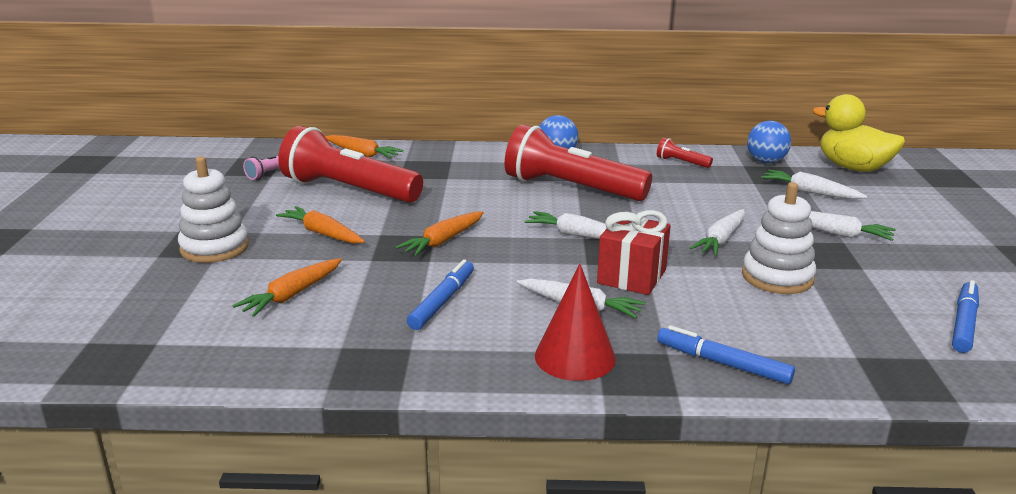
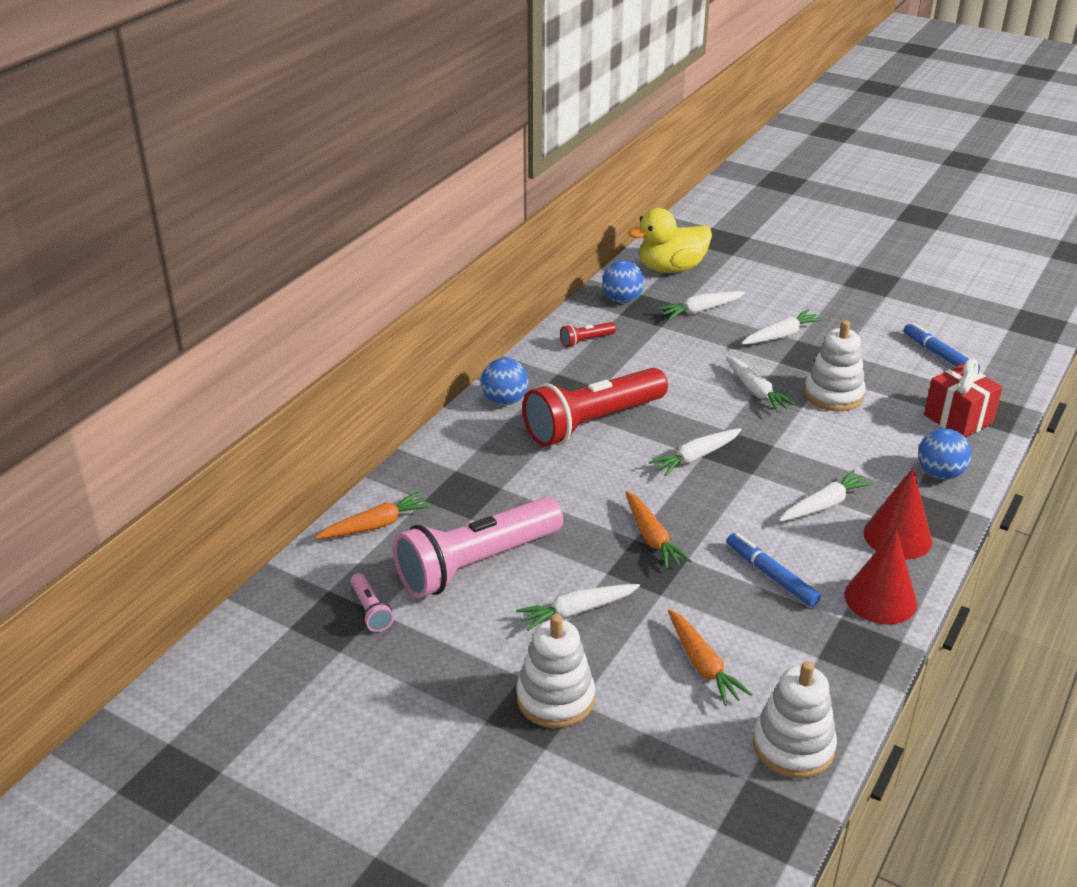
camera: 60 degrees left, 10 degrees up
(207, 357) = (793, 746): none -> white stacking toy
(322, 233) = (576, 611): orange carrot -> white carrot
(348, 190) = (476, 564): red flashlight -> pink flashlight
(459, 365) = (880, 599): none -> red cone
(632, 276) = (790, 460): red gift -> red gift (958, 419)
(723, 363) = (939, 474): blue marker -> blue ball

